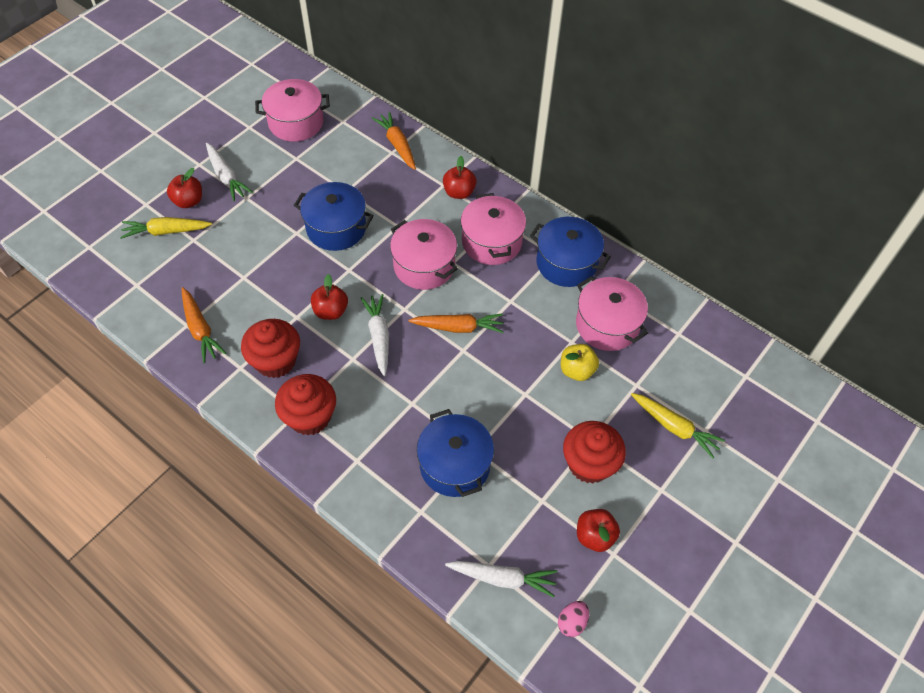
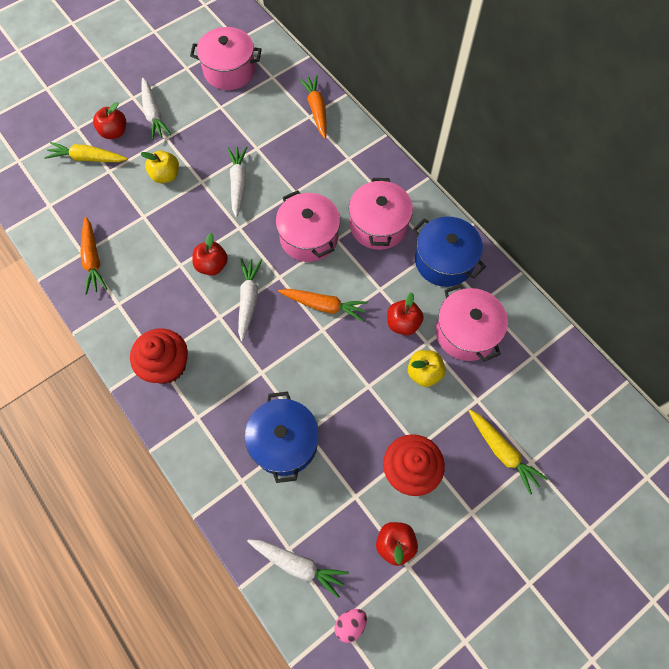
camera: 15 degrees right, 10 degrees up
(256, 234) = (166, 175): none -> yellow apple
(275, 361) = (151, 304): red cupcake -> none
(336, 228) = (238, 183): blue pot -> white carrot
(459, 192) = (361, 169): red apple -> red apple (403, 323)

